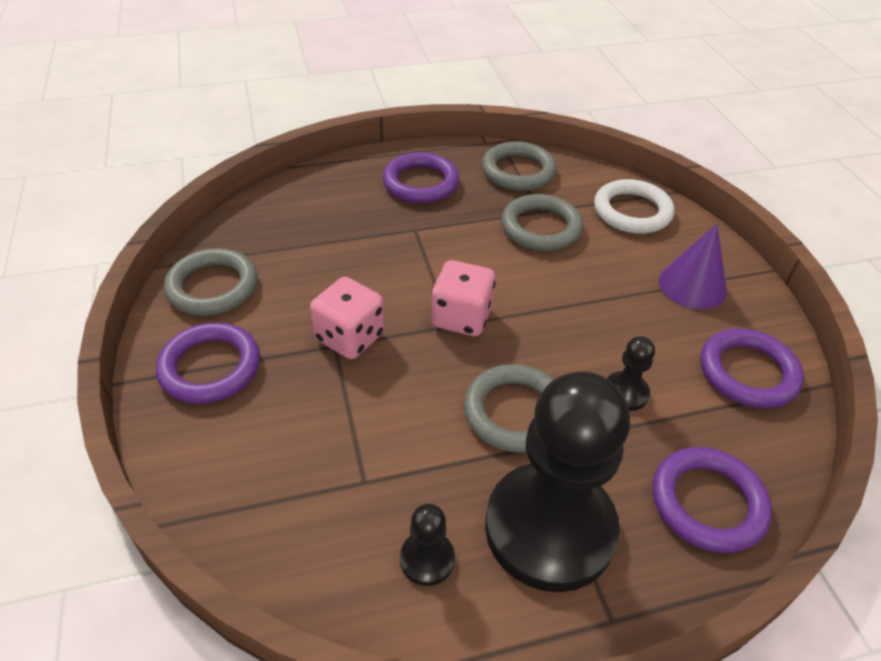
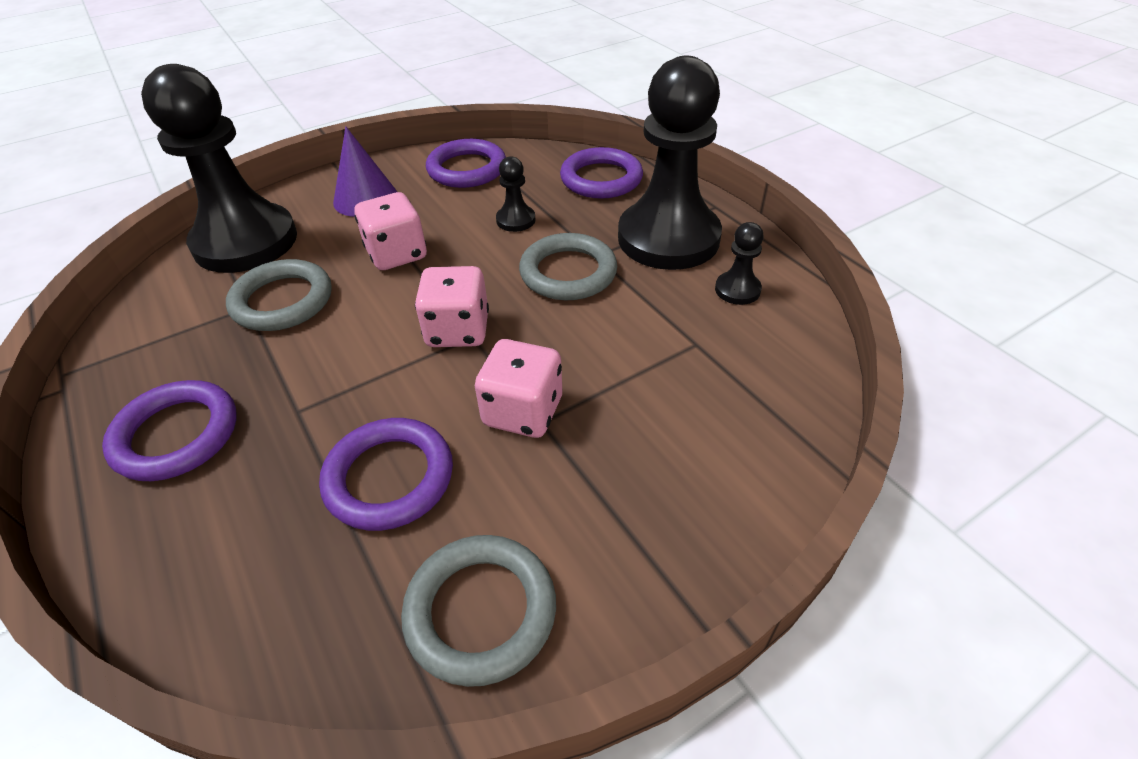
camera: 105 degrees left, 0 degrees up
(210, 367) = (632, 532): purple ring -> purple ring (389, 478)
(518, 171) = (152, 341): grey ring -> none
(586, 295) = (397, 254): none -> pink dice
(632, 211) = (245, 242): white ring -> black pawn

